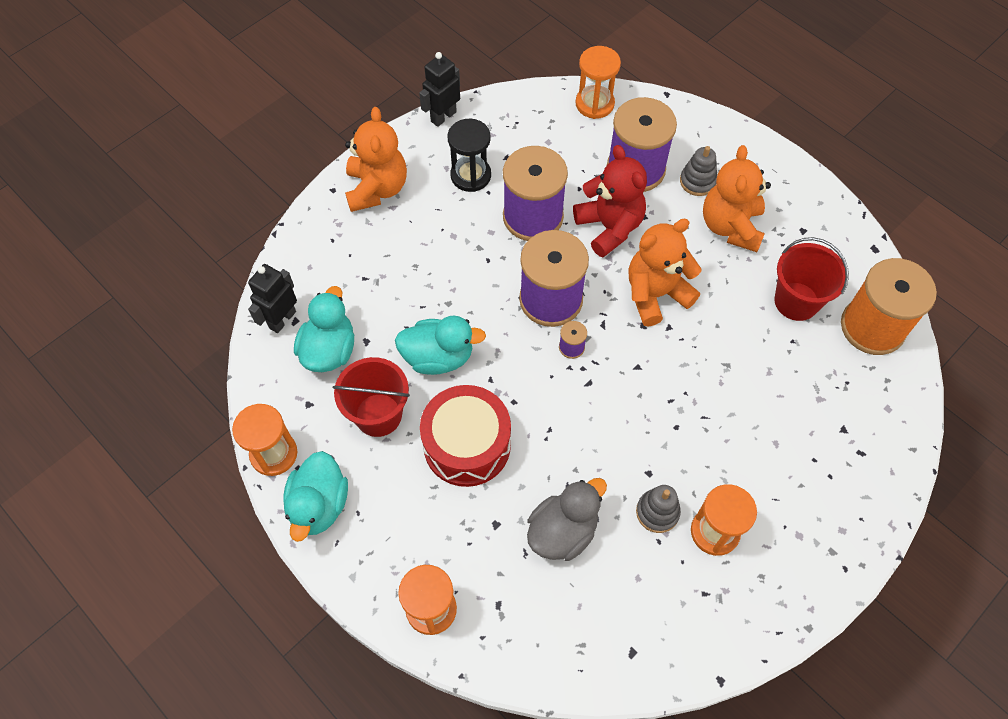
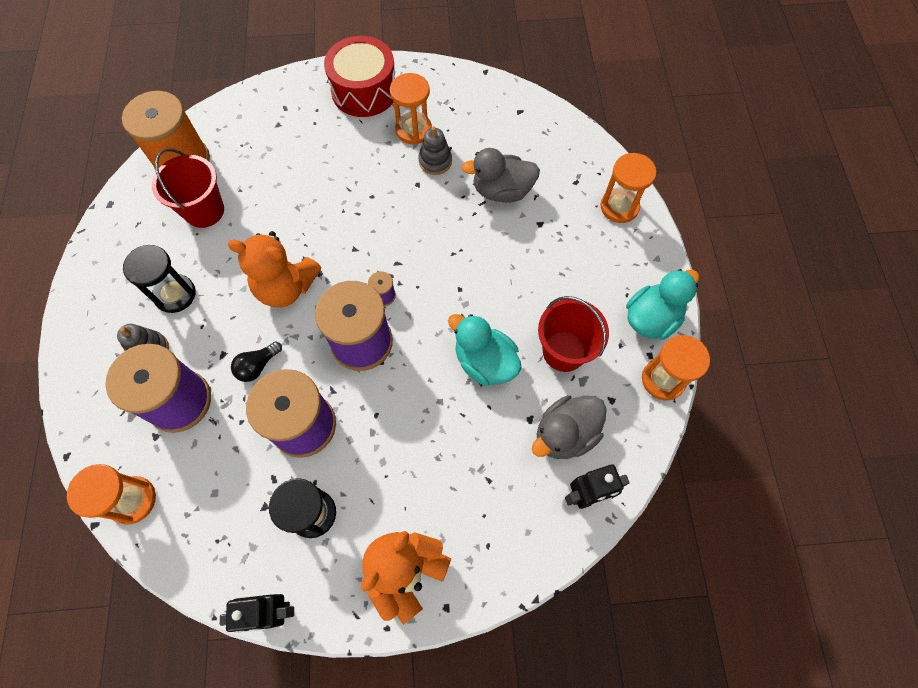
camera: 140 degrees left, 5 degrees up
(329, 350) = (565, 434): turquoise duck -> grey duck
(467, 445) = (517, 284): red drum -> red drum (364, 91)
(609, 227) = (257, 366): red teddy bear -> black light bulb
(730, 226) = (175, 294): orange teddy bear -> black hourglass

